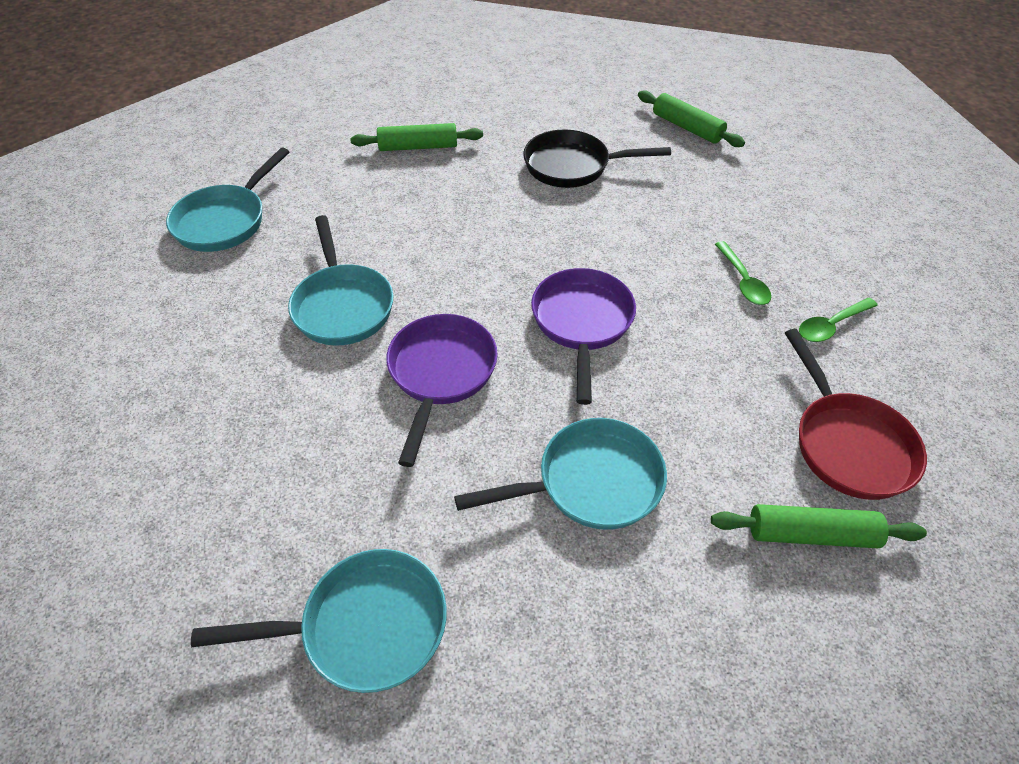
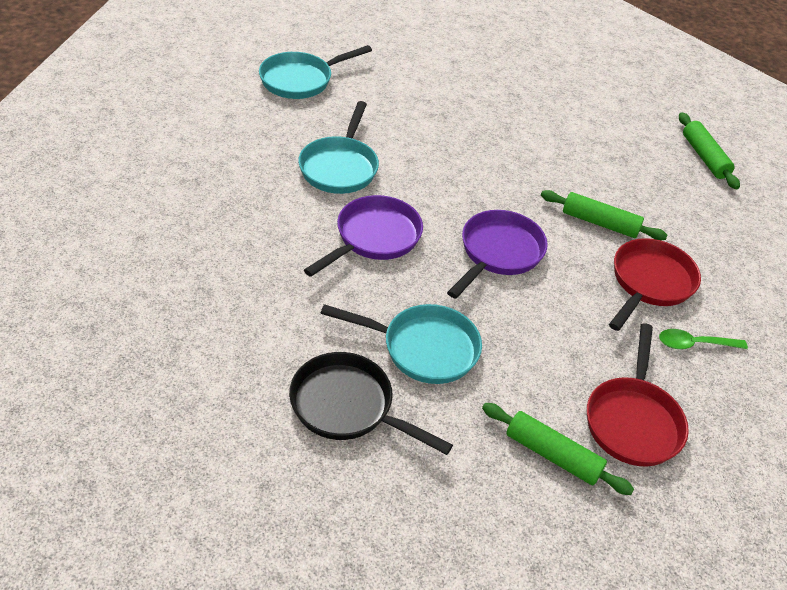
camera: 25 degrees right, 5 degrees down
(365, 626) = (224, 349): turquoise pan -> none
(418, 147) = (472, 85): green rolling pin -> green rolling pin (600, 223)
(572, 166) = (581, 146): black pan -> black pan (348, 406)
(743, 281) = (649, 283): green spoon -> red pan

